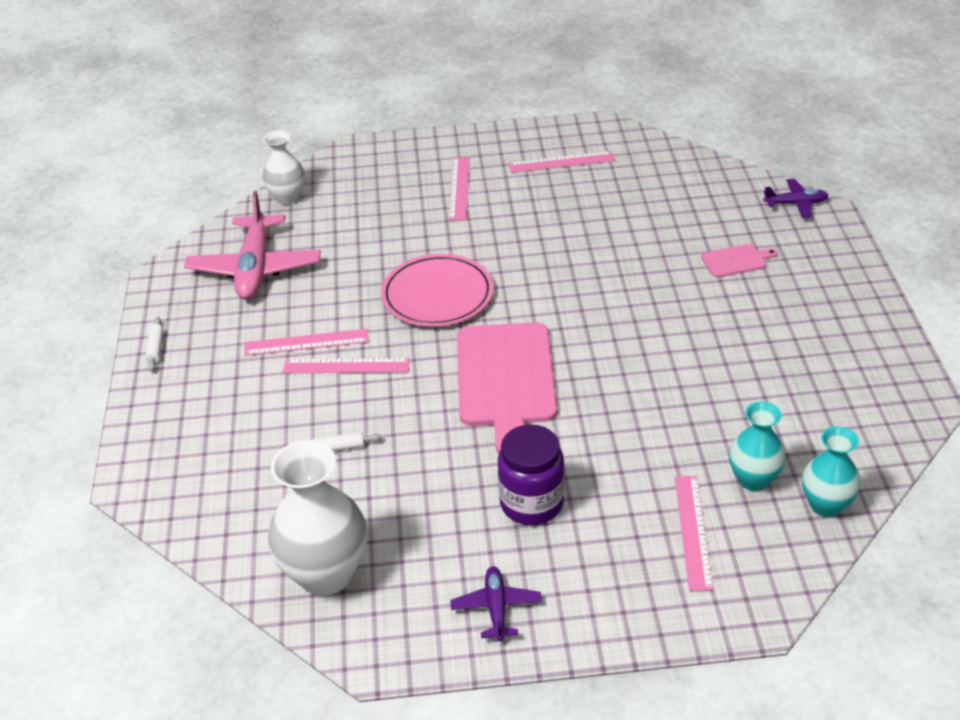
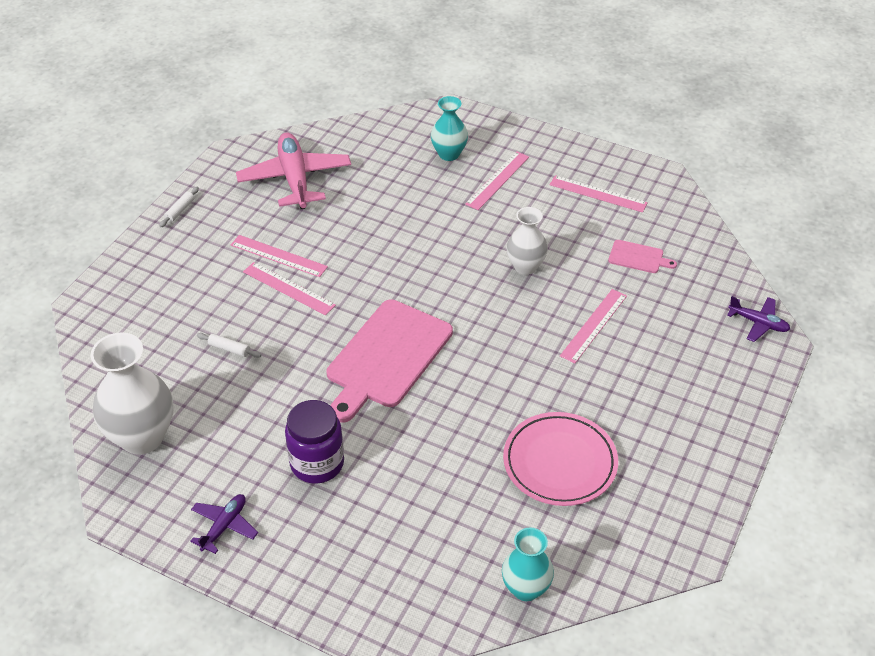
camera: 30 degrees right, 5 degrees up
(255, 268) = (295, 179): pink plane -> pink plane turned 135 degrees clockwise
(287, 198) = (366, 130): white vase -> white vase (525, 266)
(437, 295) = (400, 264): pink plate -> pink plate (560, 462)
(693, 531) = (408, 550): pink ruler -> pink ruler (593, 325)
(736, 260) = (657, 349): pink cutting board -> pink cutting board (638, 257)
(753, 479) = (491, 536): turquoise vase -> turquoise vase (449, 154)

